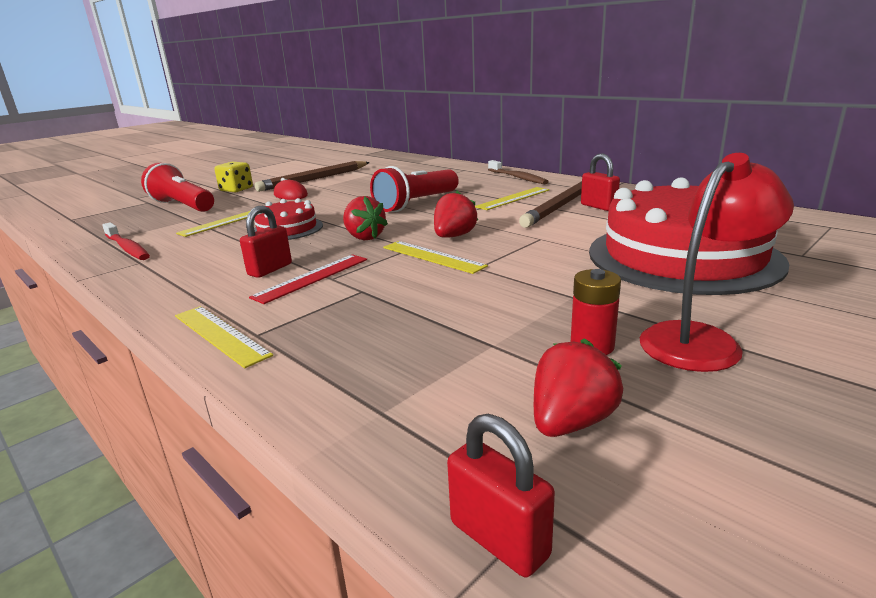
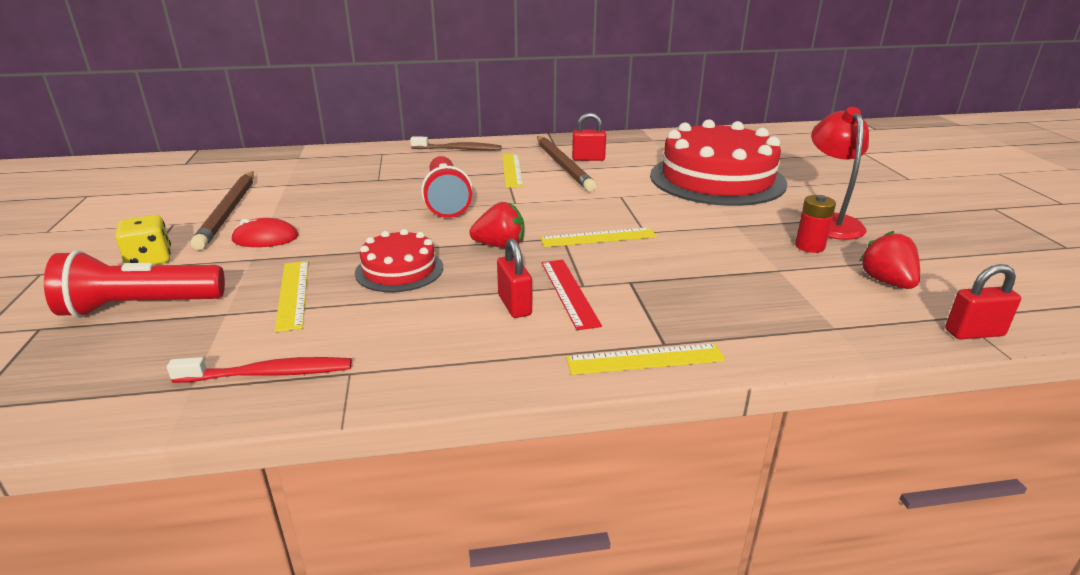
camera: 55 degrees left, 5 degrees up
(454, 236) = (565, 217): red strawberry -> none

